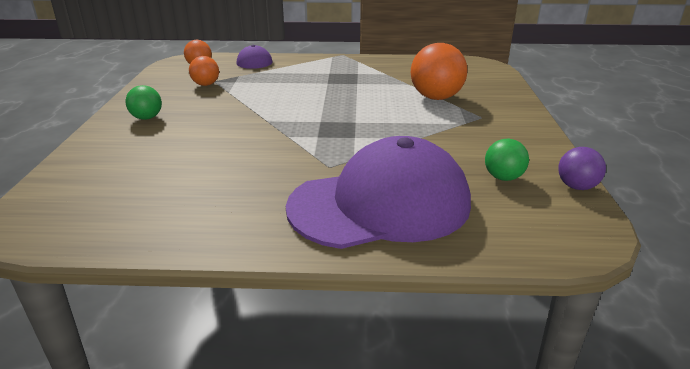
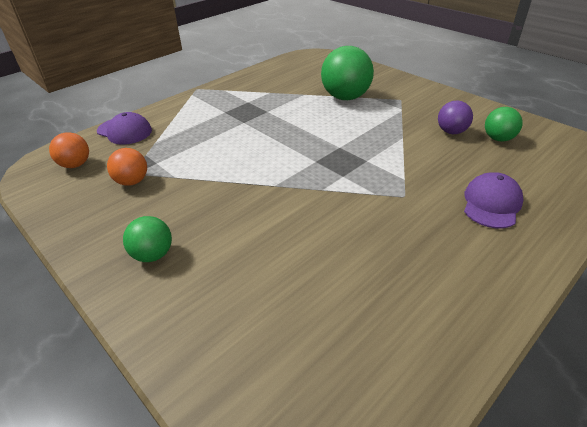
camera: 45 degrees left, 10 degrees up
(380, 205) = (491, 203): purple cap -> purple cap, size x0.45
(436, 98) = (345, 97): orange ball -> green ball
(576, 187) = (533, 123): purple ball -> purple ball (451, 132)

